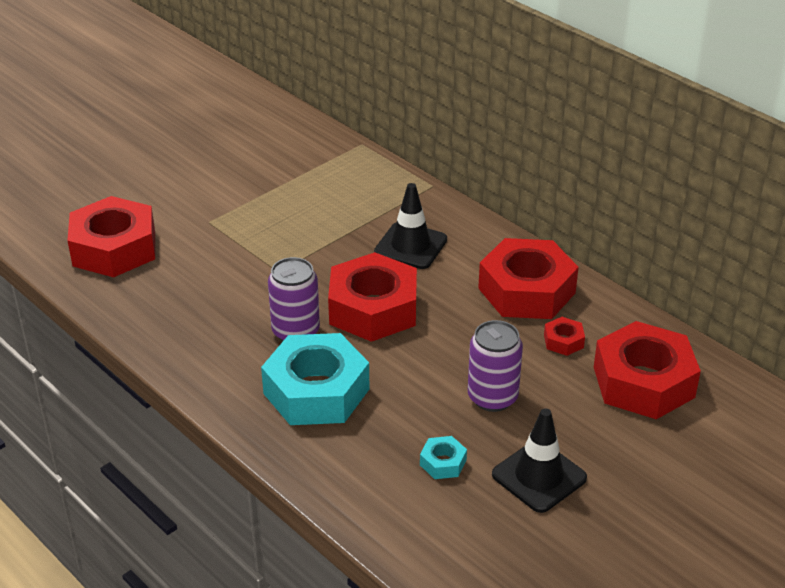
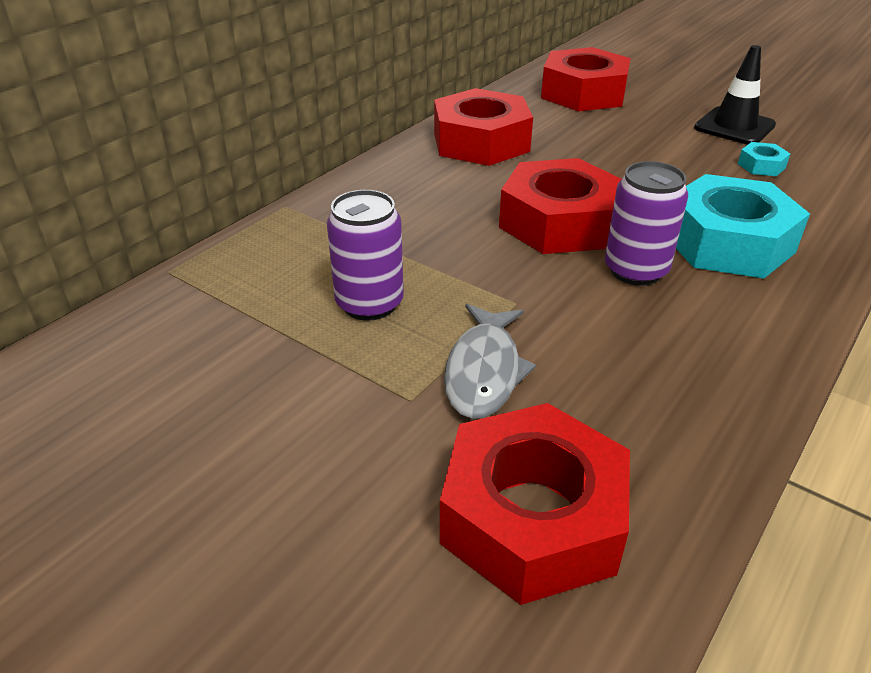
camera: 100 degrees left, 0 degrees up
(220, 249) = (484, 371): none -> grey fish
(410, 246) = (423, 210): black traffic cone -> none
(492, 397) = (654, 149): purple can -> purple can (369, 304)
(563, 341) = (550, 123): red nut -> none

